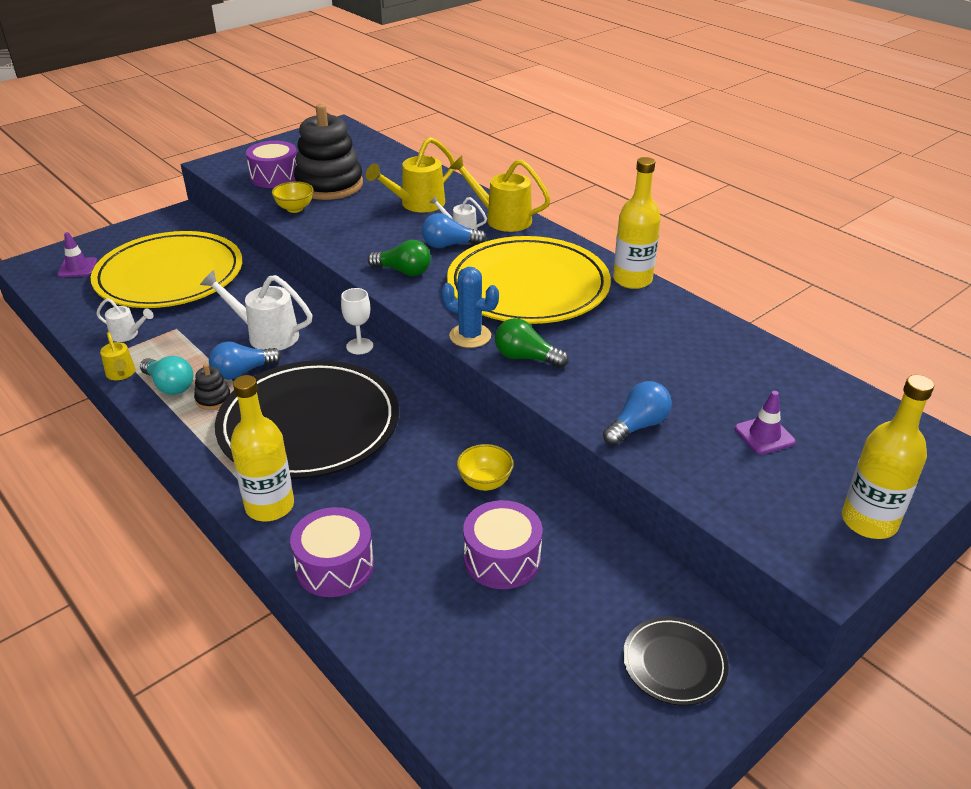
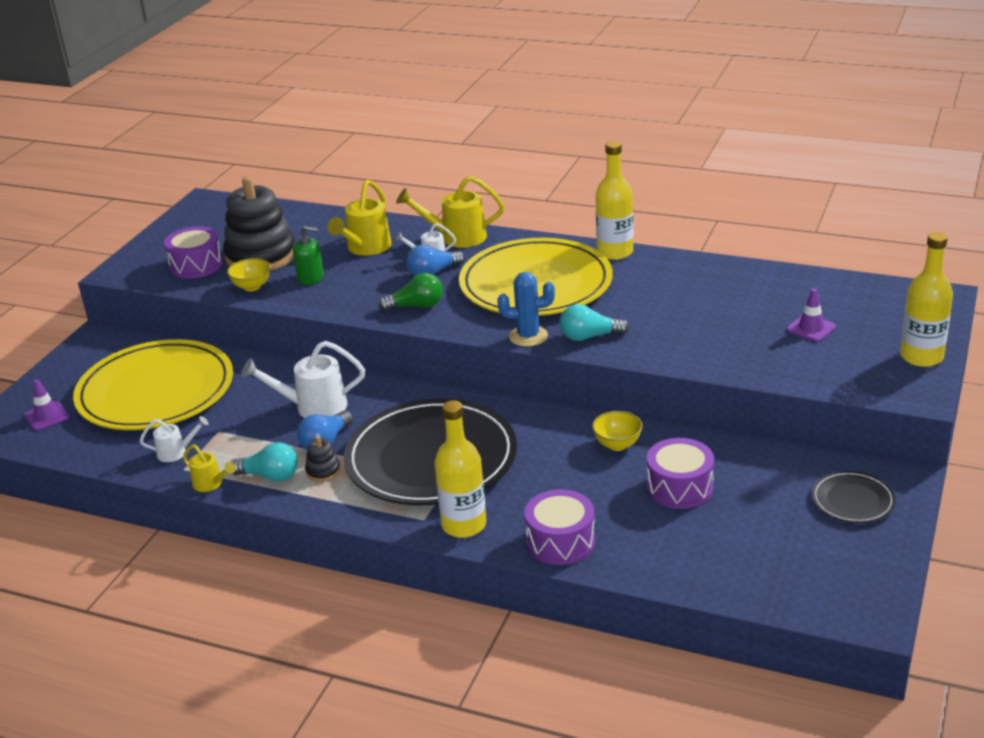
camera: 25 degrees left, 5 degrees down
(347, 216) = (311, 278): none -> green soap dispenser
(359, 346) = (409, 386): white goblet -> none
(526, 357) = (589, 336): green light bulb -> turquoise light bulb
(637, 426) = (719, 354): blue light bulb -> none

